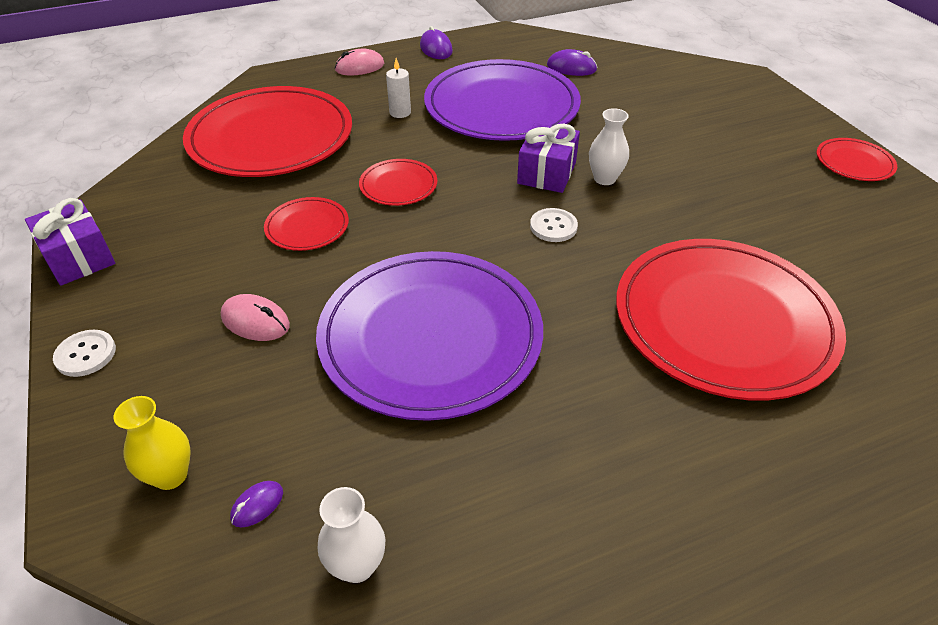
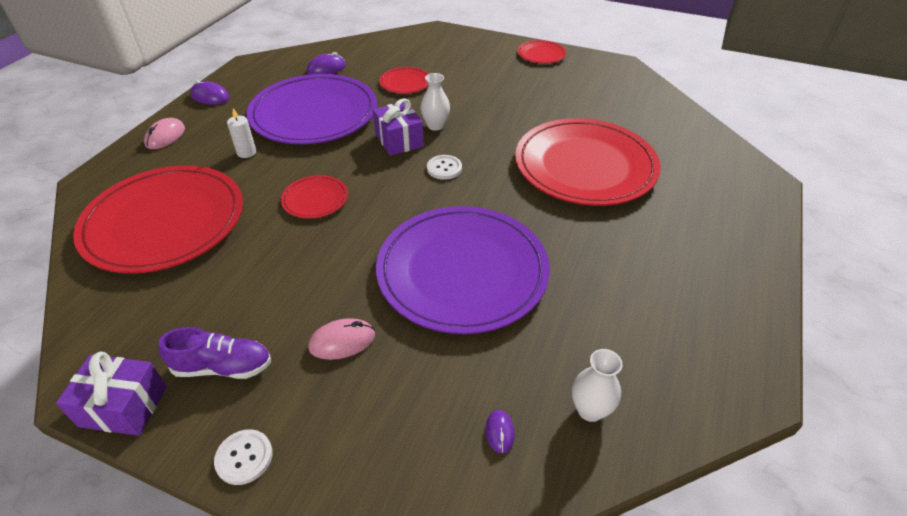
camera: 45 degrees left, 0 degrees up
(161, 277) = (223, 367): none -> purple shoe
(170, 475) = (425, 466): yellow vase -> none
(307, 227) = (289, 262): red plate -> red plate (405, 83)

